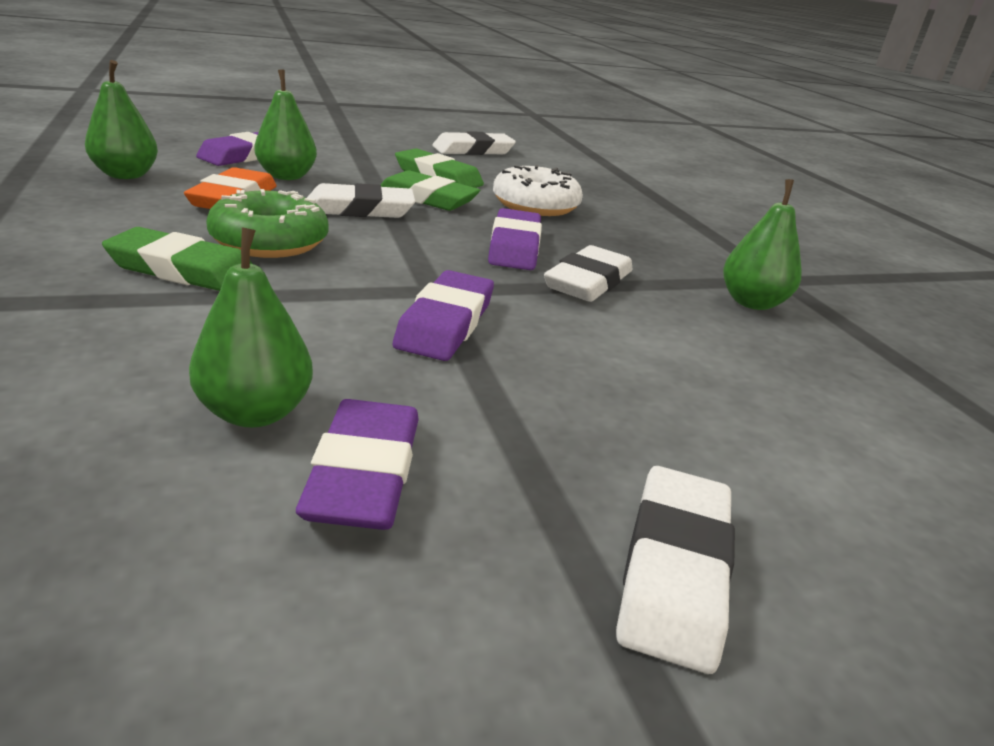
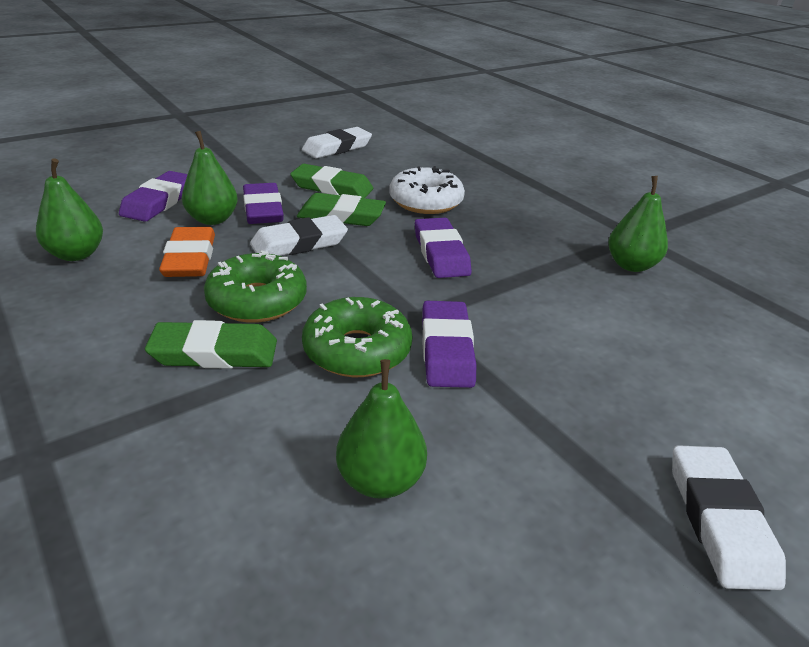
camera: 15 degrees left, 5 degrees up
(339, 301) = (357, 350): none -> green donut
(364, 473) = (491, 508): purple eraser -> purple eraser (263, 209)
(588, 282) = (515, 276): white eraser -> none

